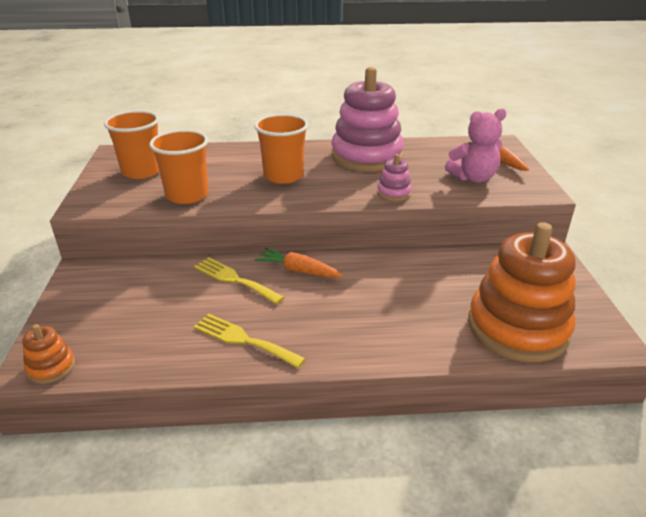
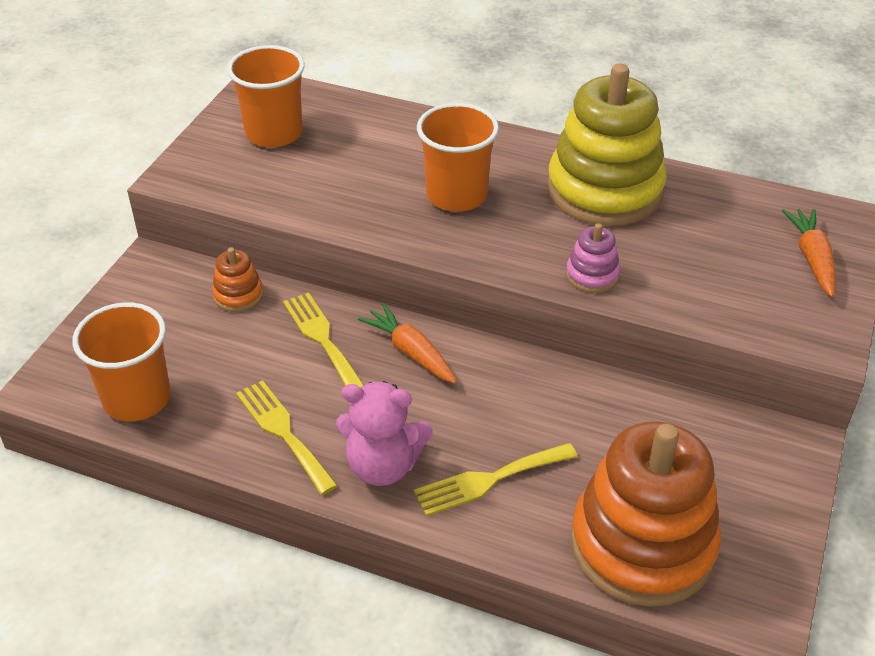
camera: 25 degrees right, 10 degrees up
(51, 367) = (63, 392): orange stacking toy -> orange stacking toy (238, 295)
(187, 195) = (308, 195): orange cup -> orange cup (137, 398)
(366, 156) = (604, 190): pink stacking toy -> yellow stacking toy
(400, 323) = (489, 480): none -> yellow fork
(473, 178) = (739, 282): pink teddy bear -> pink teddy bear (383, 466)

